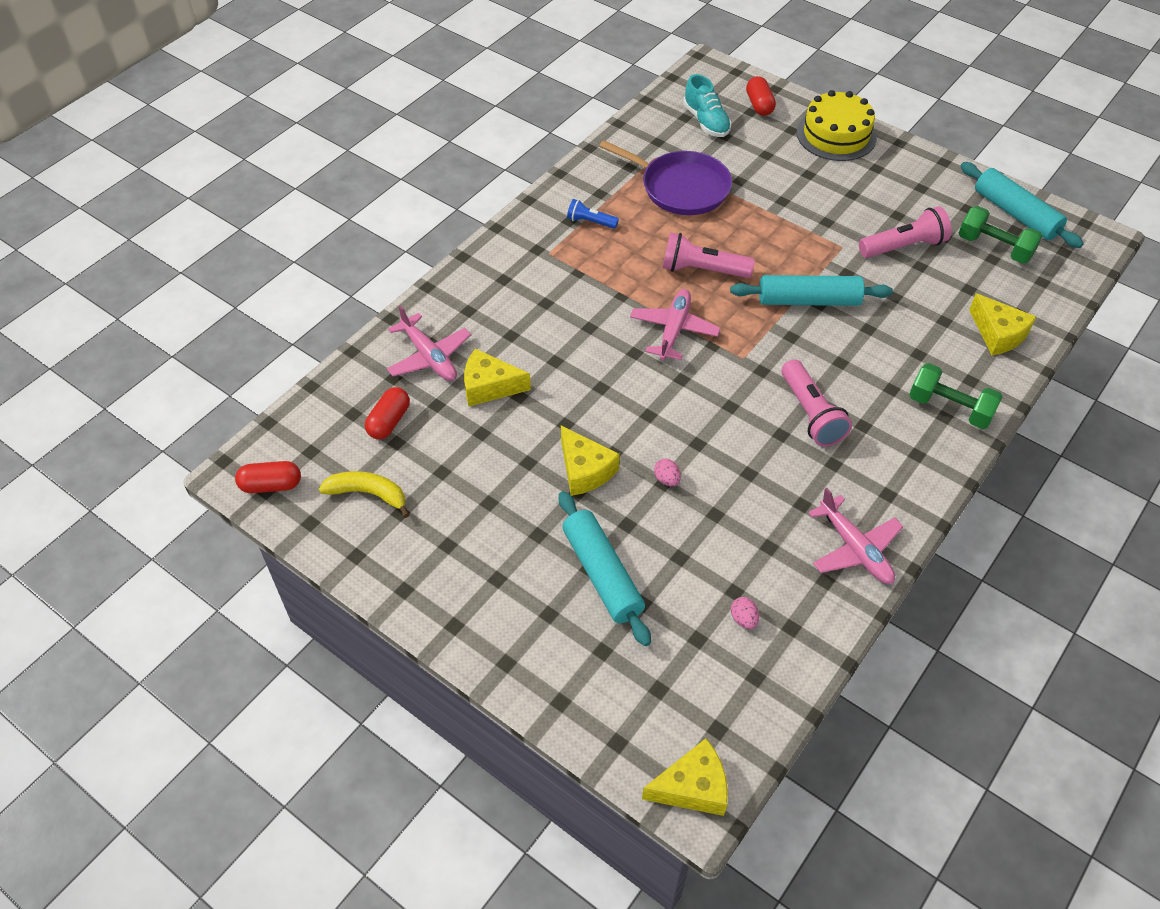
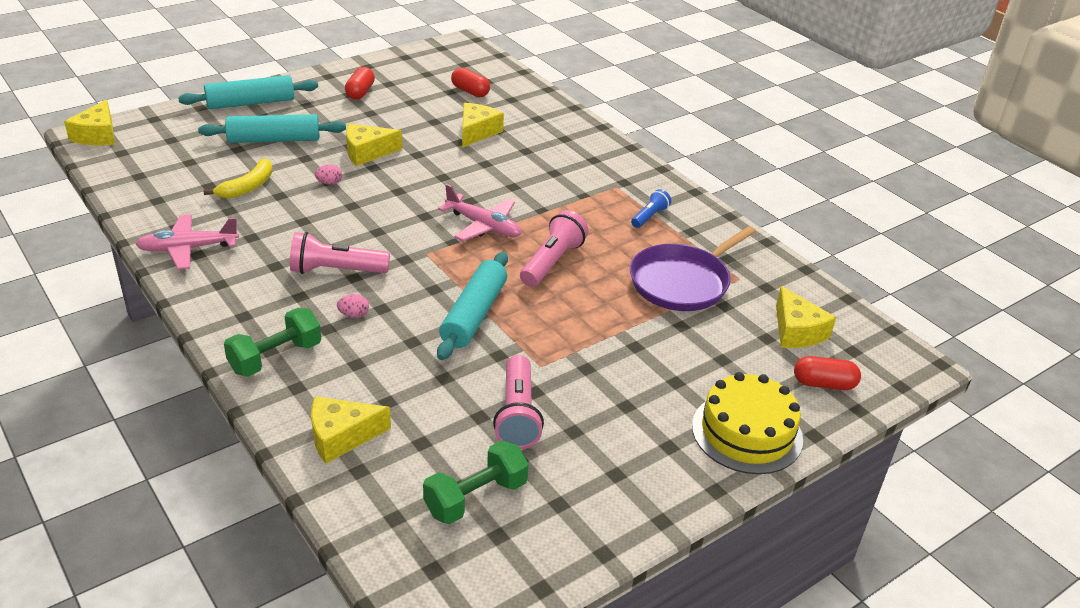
camera: 105 degrees right, 15 degrees down
(271, 485) = (445, 49): red capsule -> red capsule (360, 92)
(368, 494) = (412, 76): yellow banana -> yellow banana (248, 187)
(429, 357) = (523, 115): pink plane -> none
(706, 121) = (796, 331): turquoise shoe -> yellow cheese
(743, 619) = (184, 183): pink egg -> pink egg (354, 315)
(1015, 214) = (527, 550): turquoise rolling pin -> turquoise rolling pin (251, 103)

